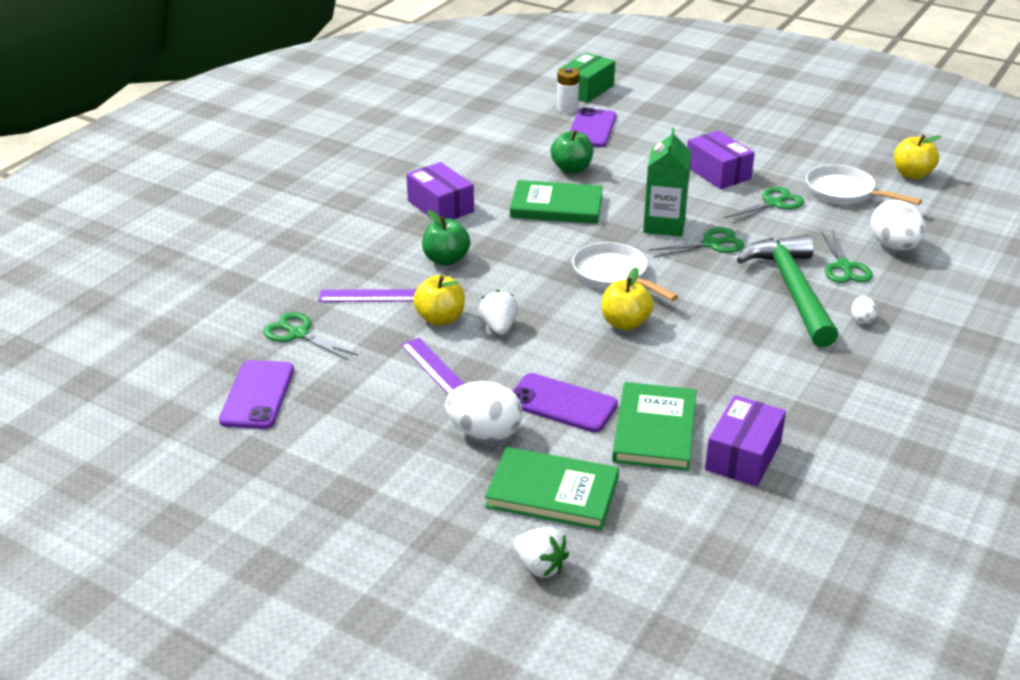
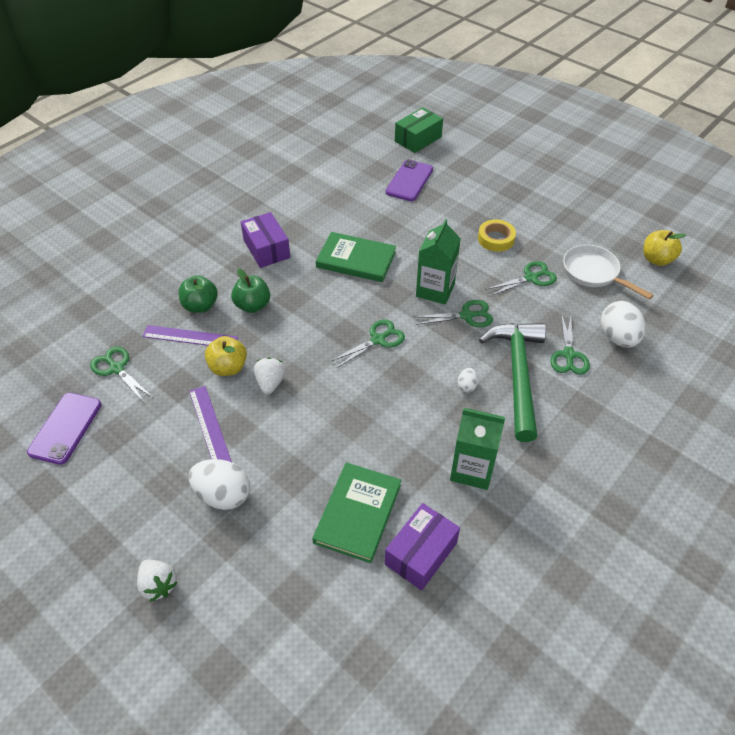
camera: 10 degrees right, 15 degrees up
(540, 566) = (219, 649): white strawberry -> white strawberry (158, 585)
(552, 492) = (255, 569): green book -> none
(562, 404) = (293, 473): purple phone -> none
(567, 109) = (397, 158): white battery -> none
(571, 169) = (380, 221): green apple -> green apple (200, 306)
(614, 275) = (378, 340): white pan -> green scissors
(625, 323) = (371, 392): yellow apple -> none
(718, 173) = (496, 239): purple box -> yellow tape
(772, 377) = (472, 469): none -> green carton
(862, 320) = (566, 416): white egg -> white egg (466, 386)

